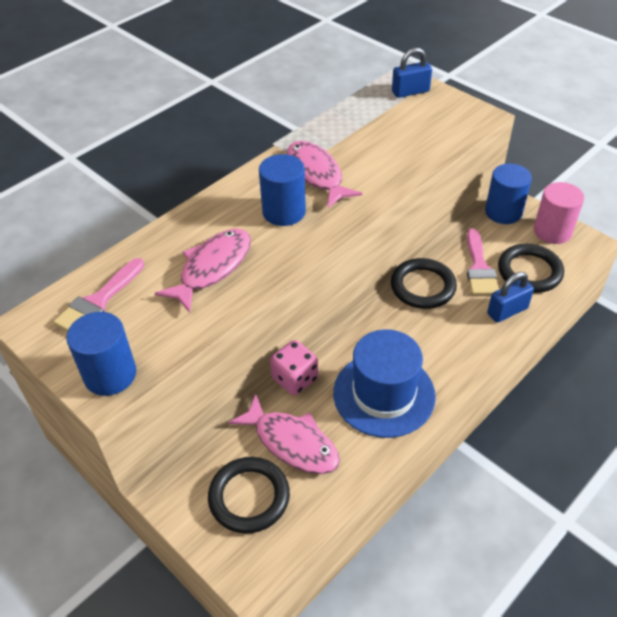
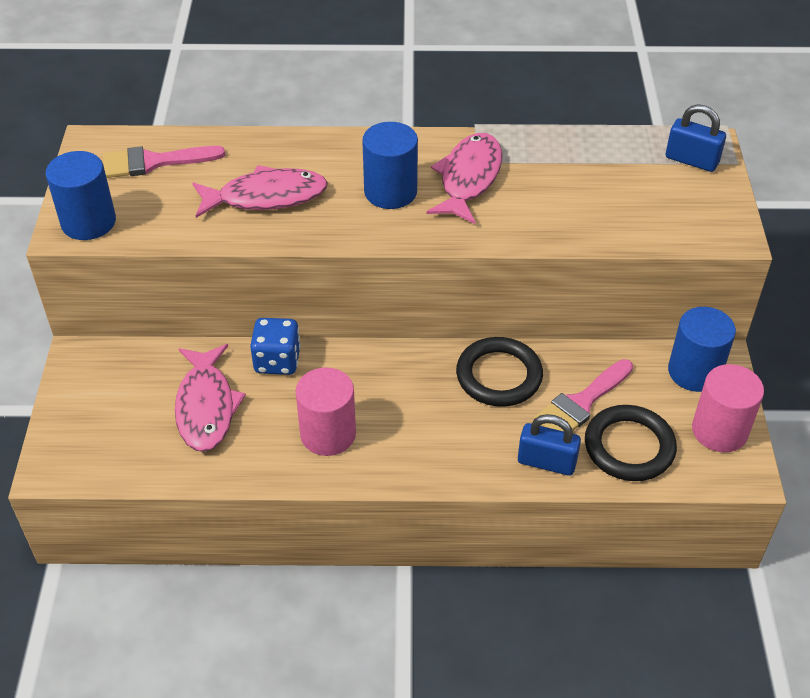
camera: 45 degrees right, 0 degrees up
(249, 497) = (123, 417): black ring -> none
(295, 379) = (277, 361): pink dice -> blue dice
(384, 394) = (328, 434): blue hat -> pink cylinder

